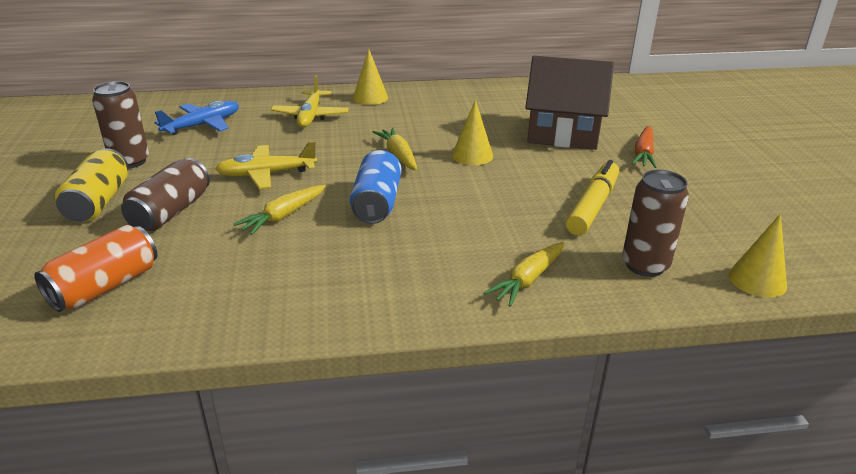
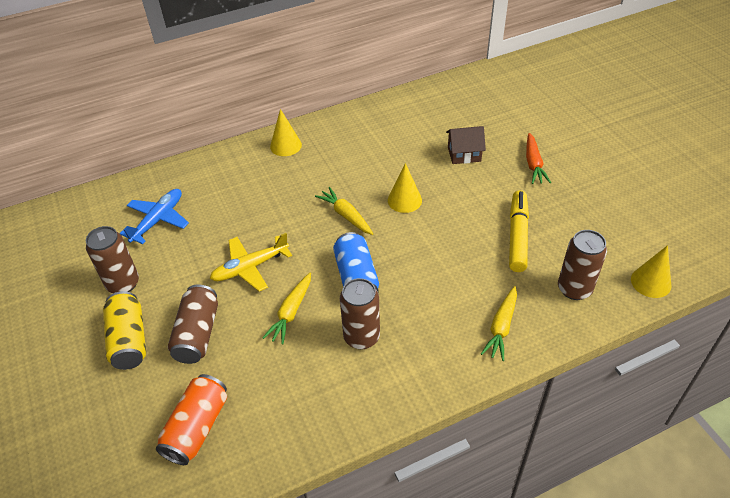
camera: 15 degrees left, 15 degrees up
(310, 116) = (246, 184): yellow plane -> none
(348, 252) = (361, 337): none -> brown can
(563, 133) = (464, 154): brown house -> brown house, size x0.52

